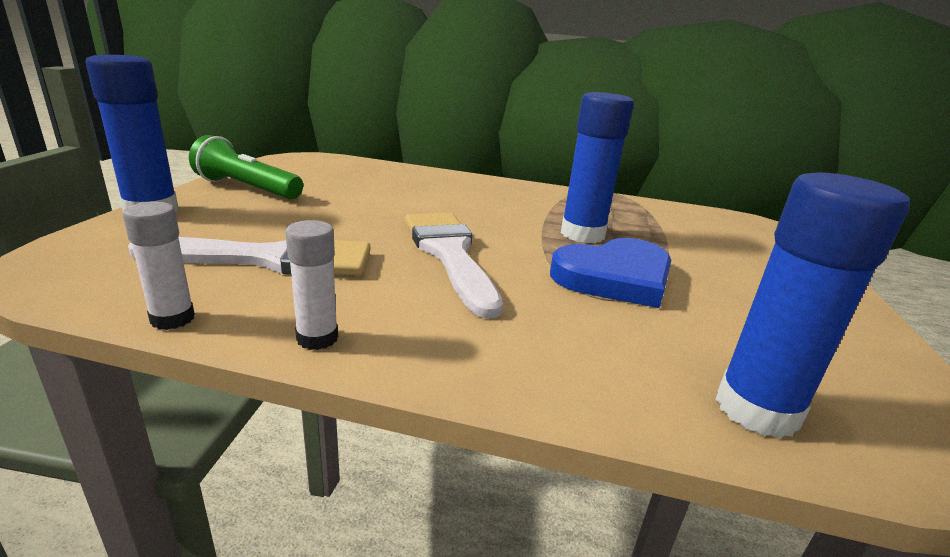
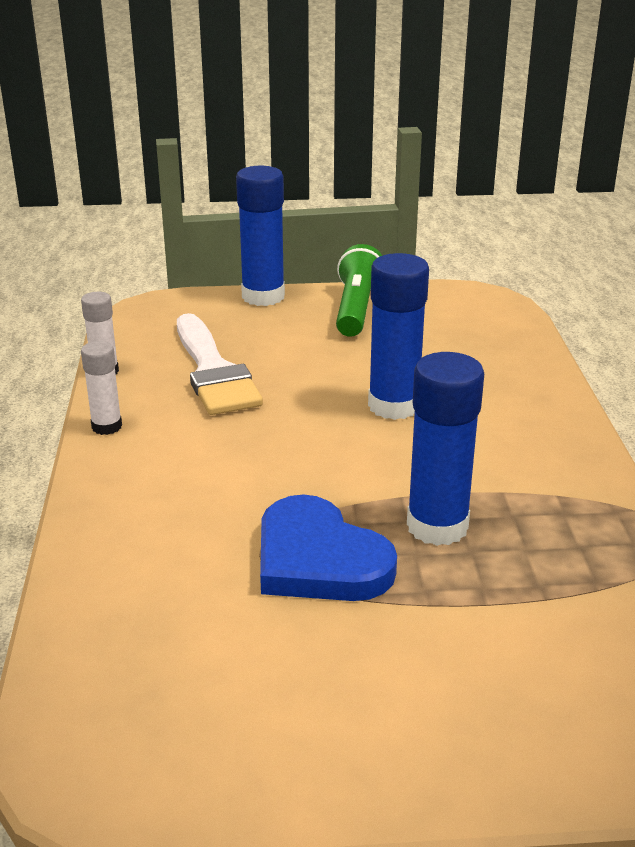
camera: 75 degrees right, 5 degrees up
(449, 254) = (293, 447): white brush -> none
(756, 409) = (96, 651): blue glue stick -> blue glue stick (394, 406)

